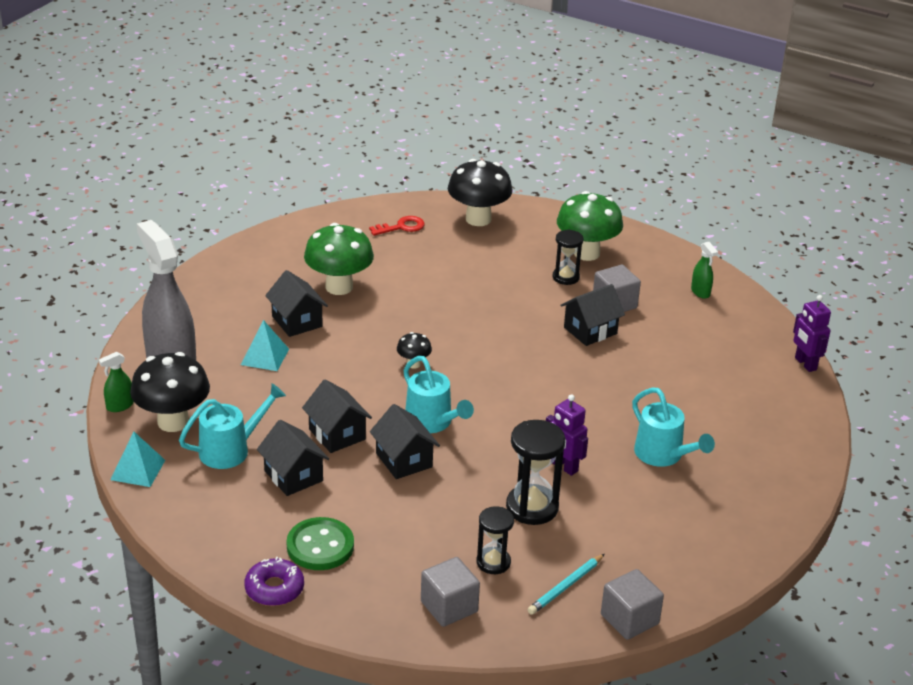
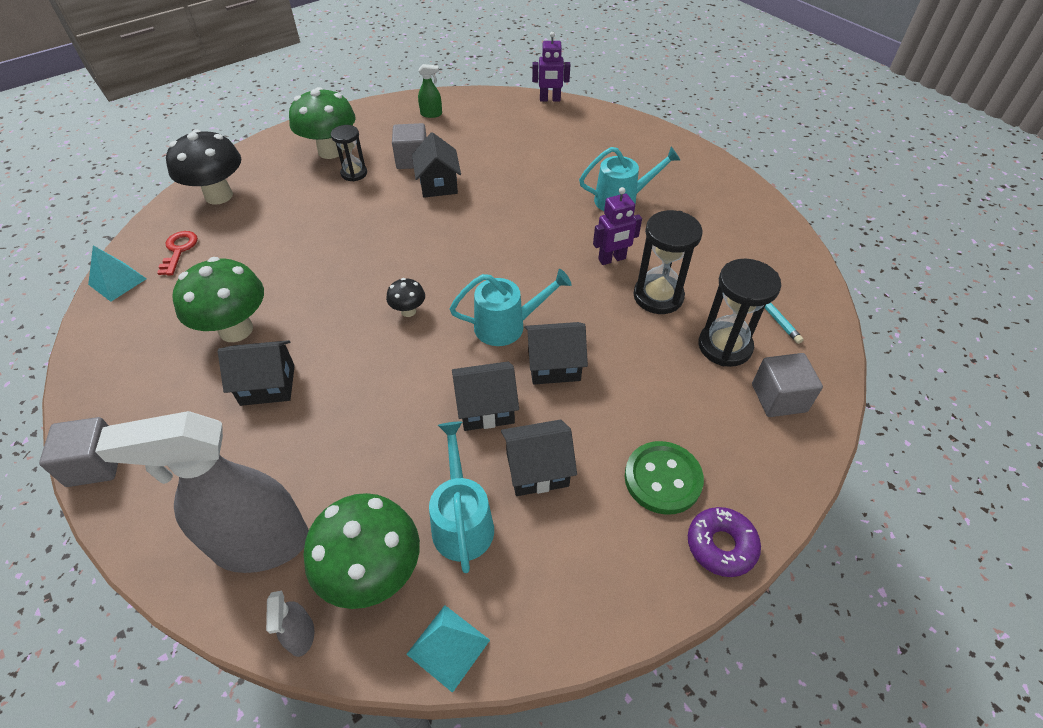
camera: 65 degrees left, 15 degrees up
(119, 406) = (301, 635): green spray bottle -> grey spray bottle
(173, 422) = (373, 573): black mushroom -> green mushroom
(265, 356) = (310, 434): turquoise pyramid -> turquoise pyramid (117, 281)
(493, 562) = (724, 346): black hourglass -> black hourglass, size x1.59
(629, 619) = (815, 284): grey cube -> grey cube (95, 464)

